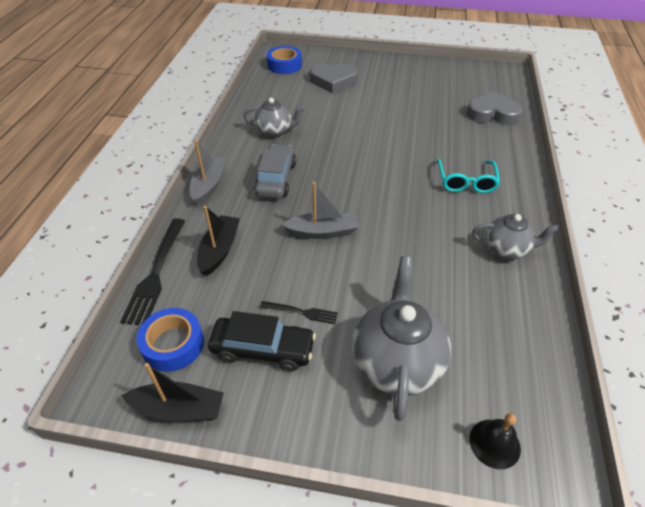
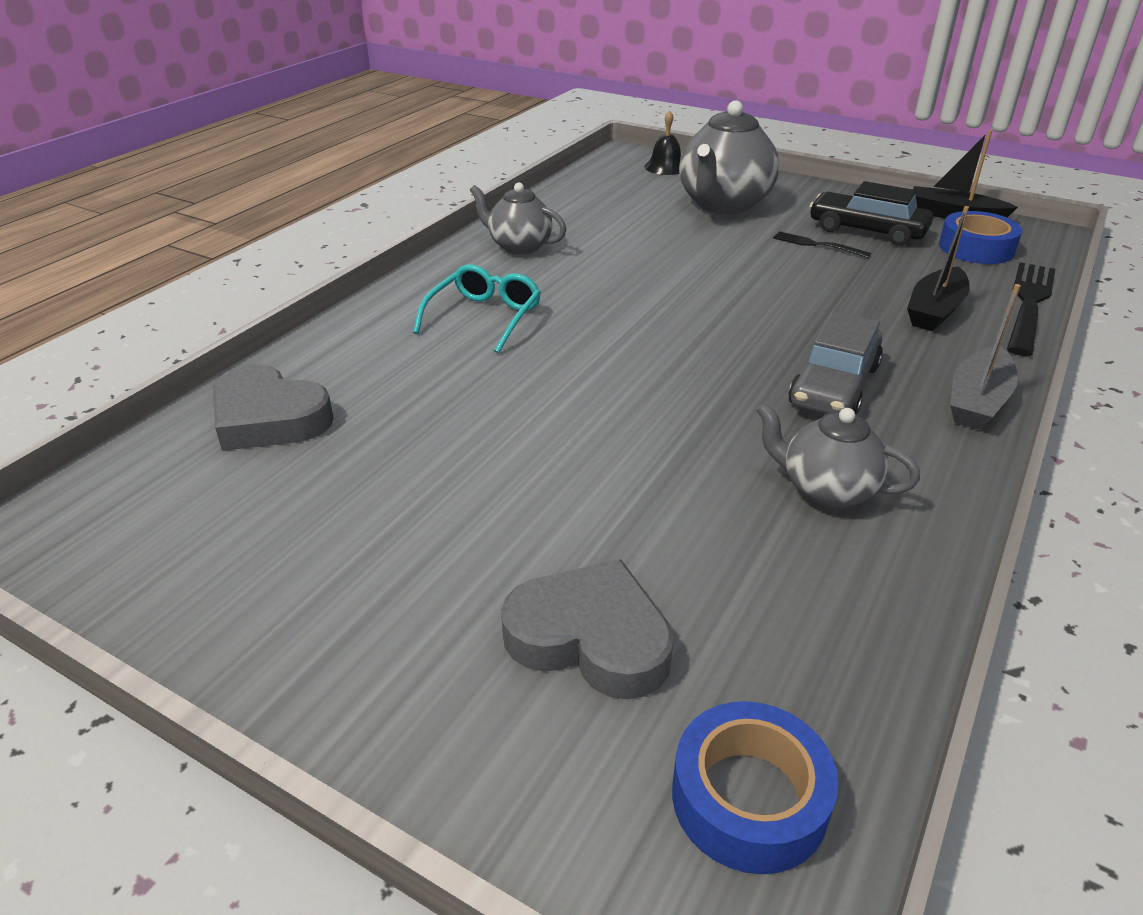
camera: 160 degrees left, 10 degrees down
(322, 232) = (766, 302): grey boat -> none

